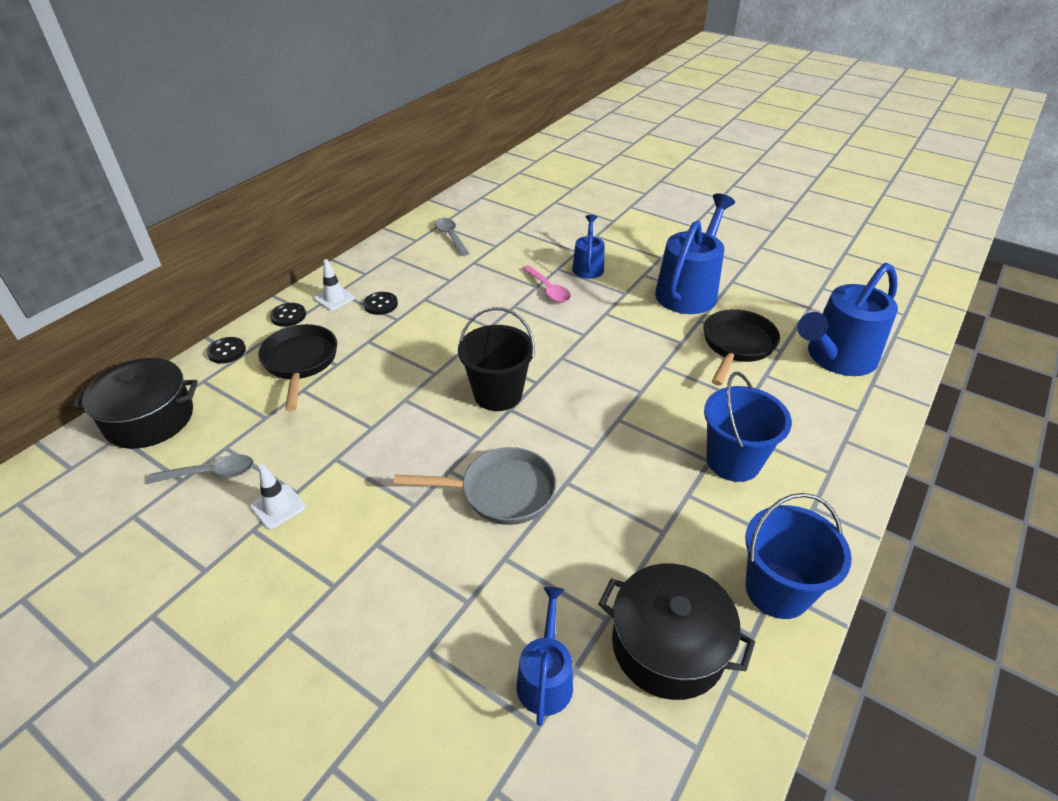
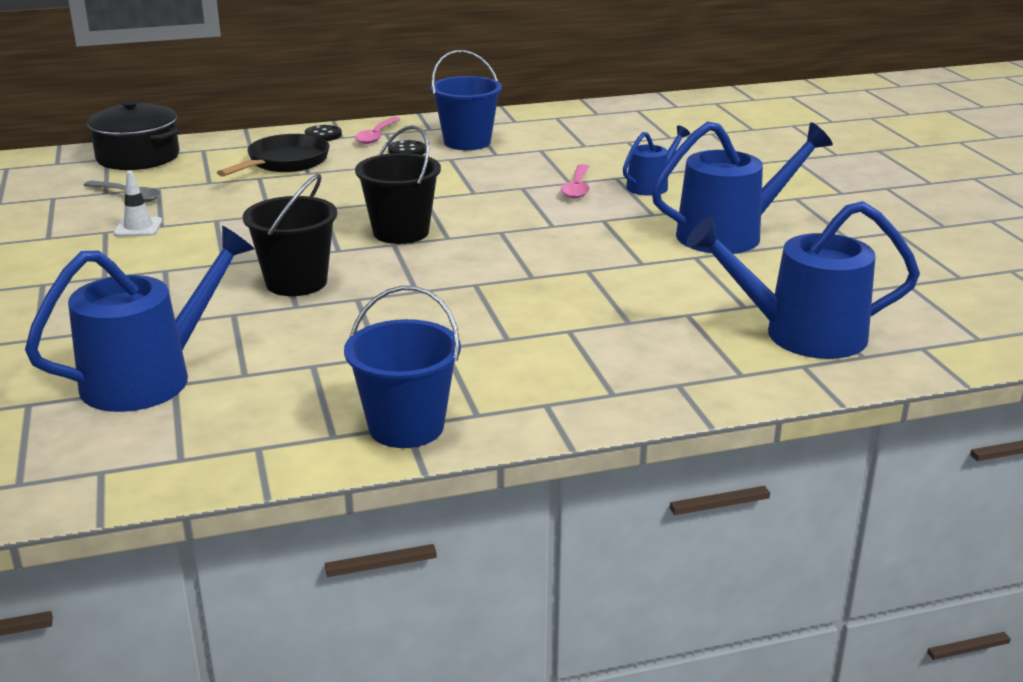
camera: 40 degrees right, 15 degrees down
(227, 351) = (245, 140): black button -> none
(334, 298) = (376, 136): white traffic cone -> pink spoon
(450, 236) = (552, 128): grey spoon -> none
(500, 492) = (296, 282): grey pan -> black bucket
(545, 678) = (149, 378): blue watering can -> blue watering can, size x1.83
(668, 646) = (260, 408): black pot -> none
(733, 461) = (529, 348): blue bucket -> blue bucket (467, 142)
(736, 345) = (699, 286): black pan -> none

